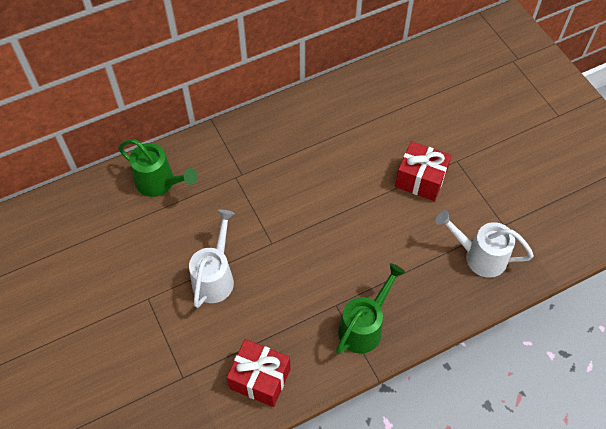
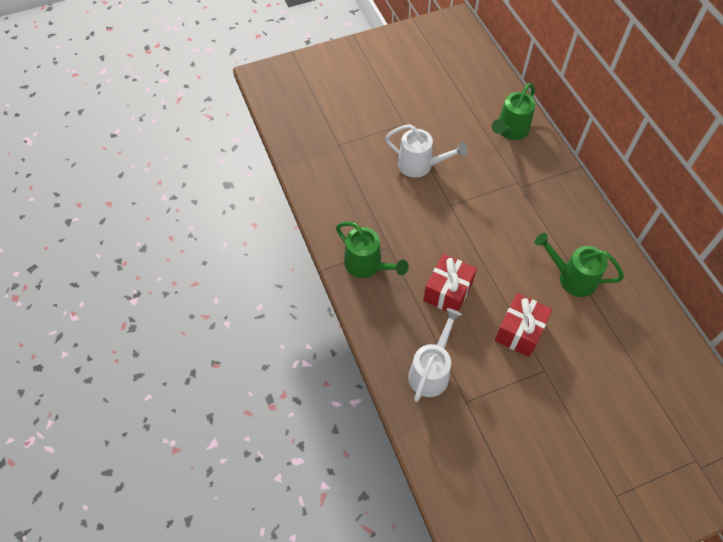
camera: 95 degrees right, 0 degrees up
(260, 378) = (331, 191): red gift -> red gift (448, 292)
(352, 134) = (571, 277): none -> green watering can

